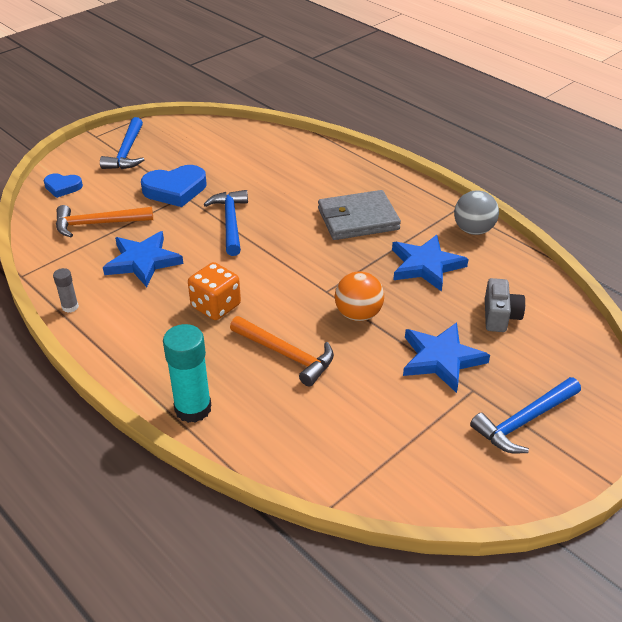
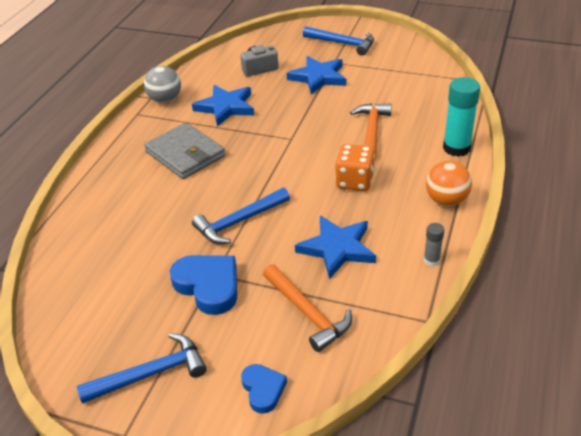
camera: 115 degrees left, 0 degrees up
(358, 314) = (304, 117): orange ball -> orange ball (446, 200)

